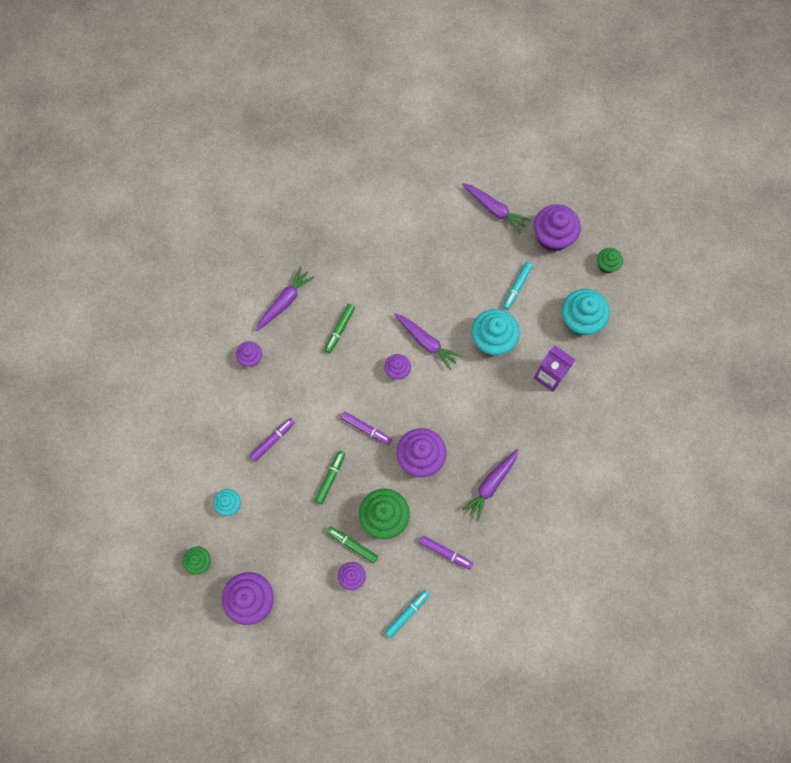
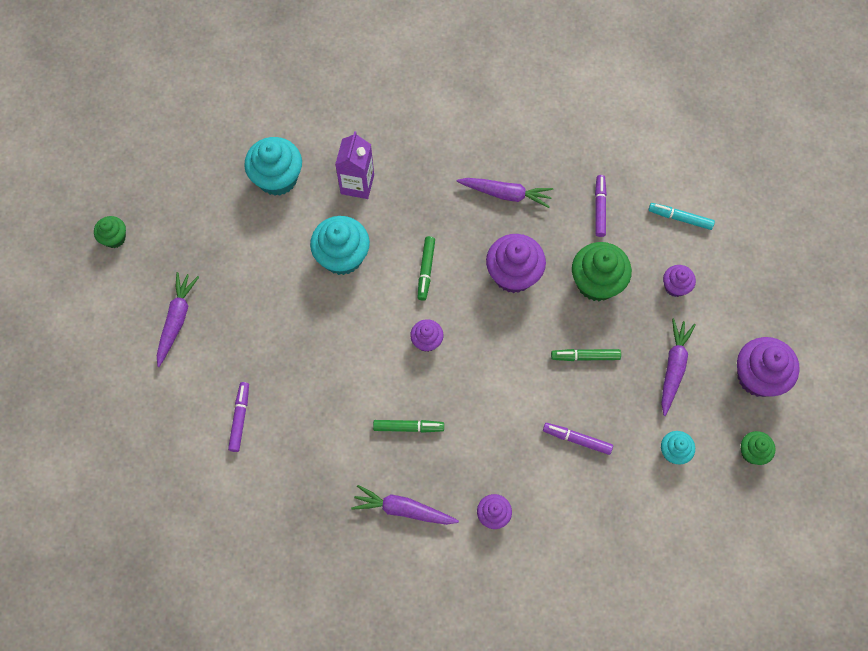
camera: 115 degrees left, 5 degrees down
(352, 545) = (643, 301): green marker -> green marker (426, 270)
(366, 429) = (511, 344): purple marker -> purple marker (240, 418)
(426, 342) = (378, 324): purple carrot -> purple carrot (673, 367)
(517, 287) = (267, 257): turquoise marker -> none
(553, 237) = (186, 243): purple cupcake -> none
(607, 265) = (199, 176): green cupcake -> green cupcake (114, 238)

